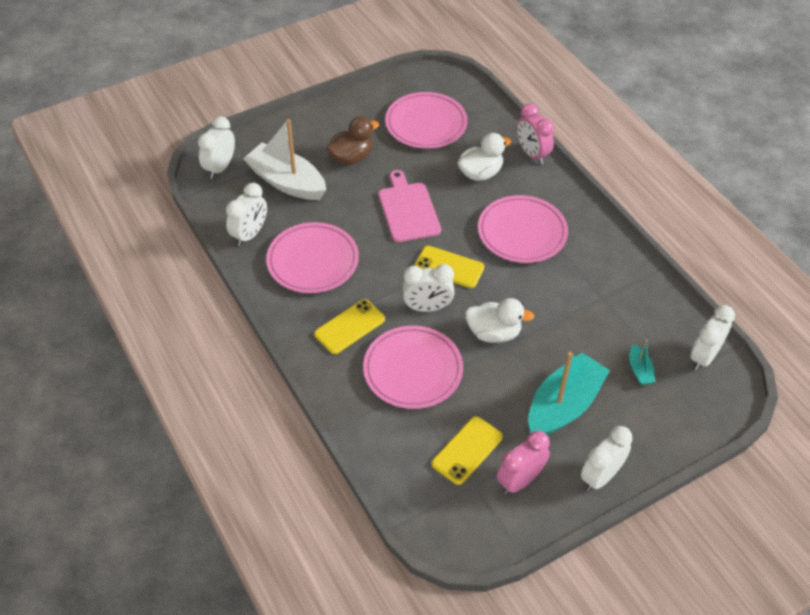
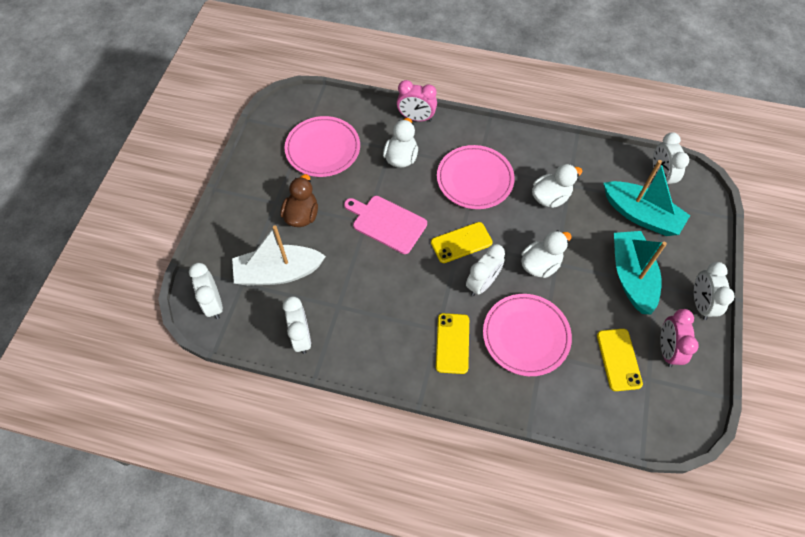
camera: 45 degrees left, 10 degrees up
(313, 261) = (370, 317): pink plate -> none
(571, 294) = (550, 197): none -> white duck
(639, 370) = (641, 215): turquoise boat -> turquoise boat, size x2.26

